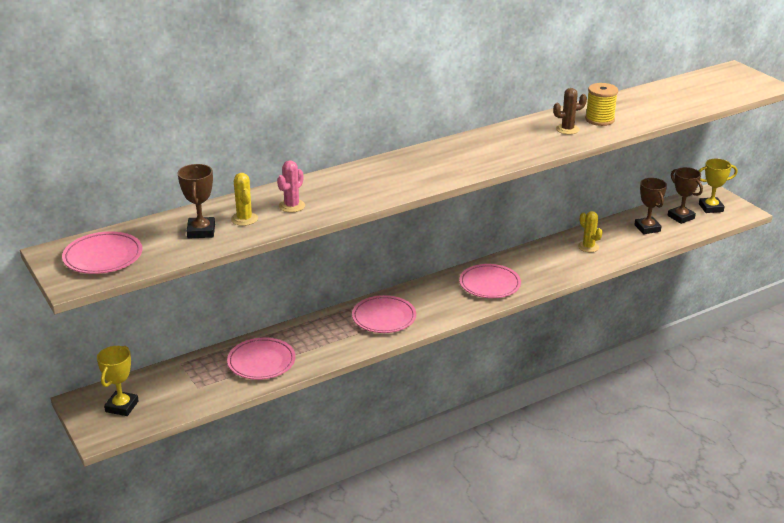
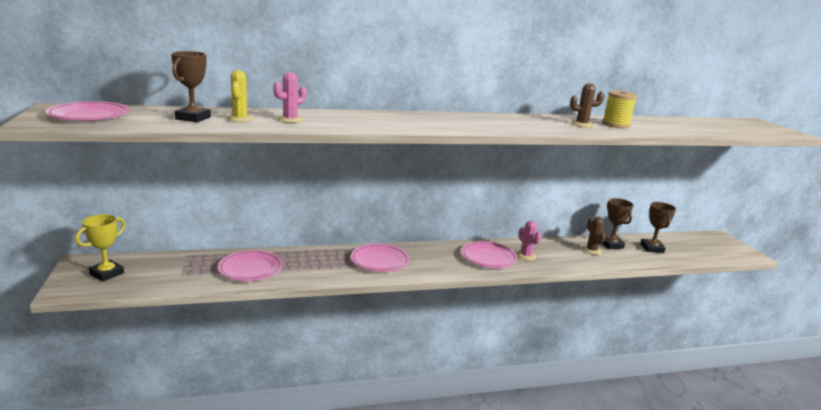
camera: 15 degrees right, 10 degrees down
(525, 272) = (525, 256): none -> pink cactus
(588, 247) = (591, 250): yellow cactus -> brown cactus
(681, 217) = (686, 247): brown trophy -> brown trophy (611, 245)
(711, 208) = (717, 246): yellow trophy -> none

